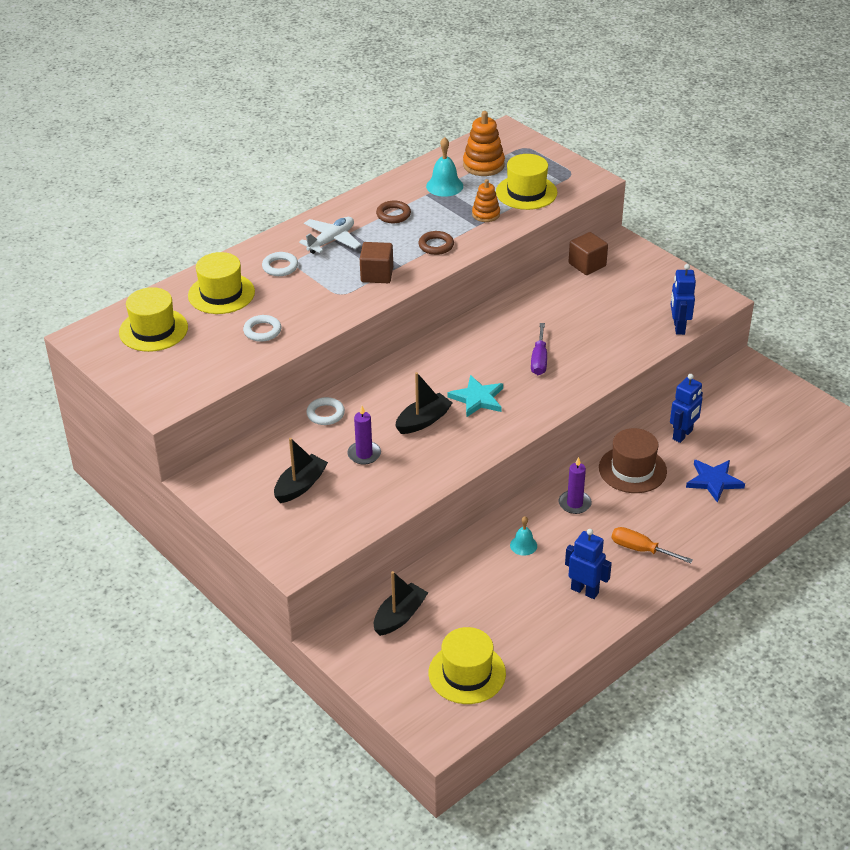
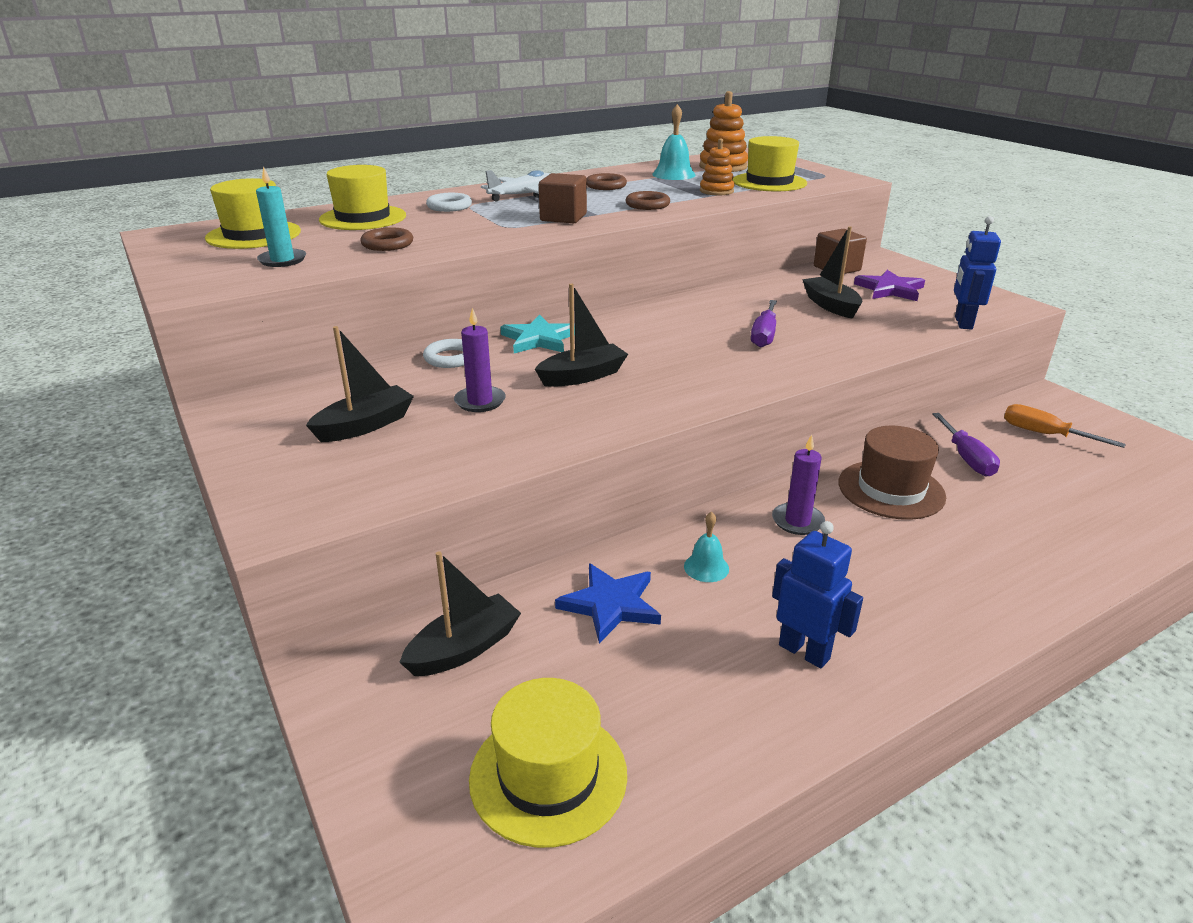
camera: 10 degrees right, 10 degrees down
(199, 362) = (282, 260): none -> turquoise candle
(262, 331) = (387, 244): white ring -> brown ring
(477, 398) = (668, 362): turquoise star -> turquoise star (539, 339)
(584, 317) = (831, 305): none -> black boat
(628, 290) = (890, 289): none -> purple star
(641, 549) = (908, 598): orange screwdriver -> orange screwdriver (1044, 434)
(683, 435) = (966, 458): blue robot -> purple screwdriver
(714, 481) = (1025, 517): blue star -> blue star (611, 604)

